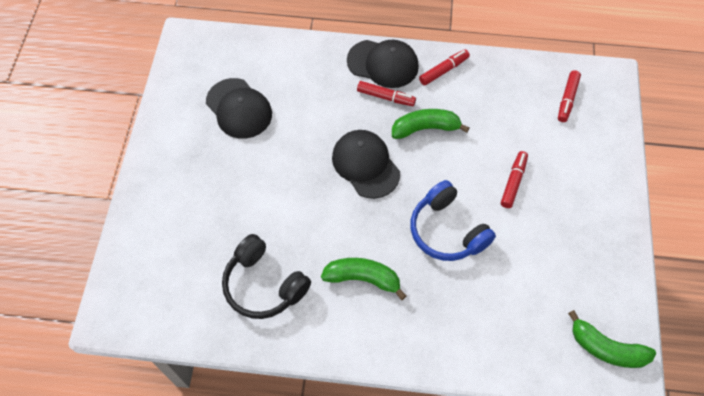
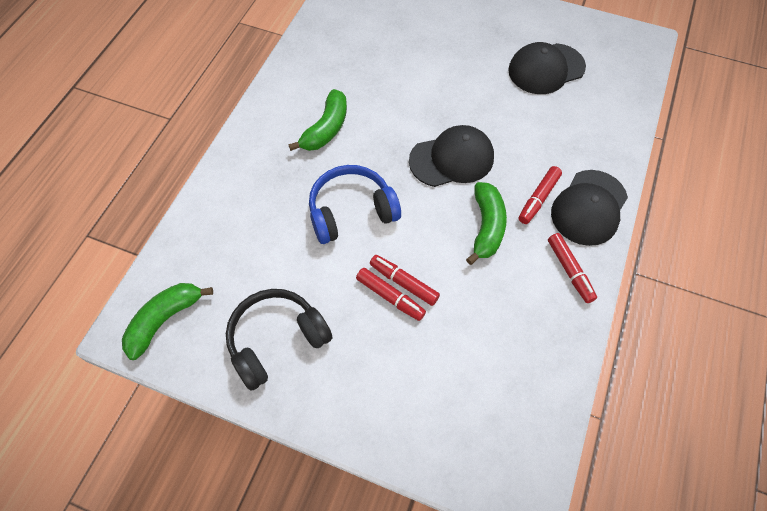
camera: 105 degrees right, 0 degrees up
(264, 285) = (347, 58): black headphones -> black headphones (277, 340)
(567, 99) = (497, 410): red marker -> red marker (403, 282)

